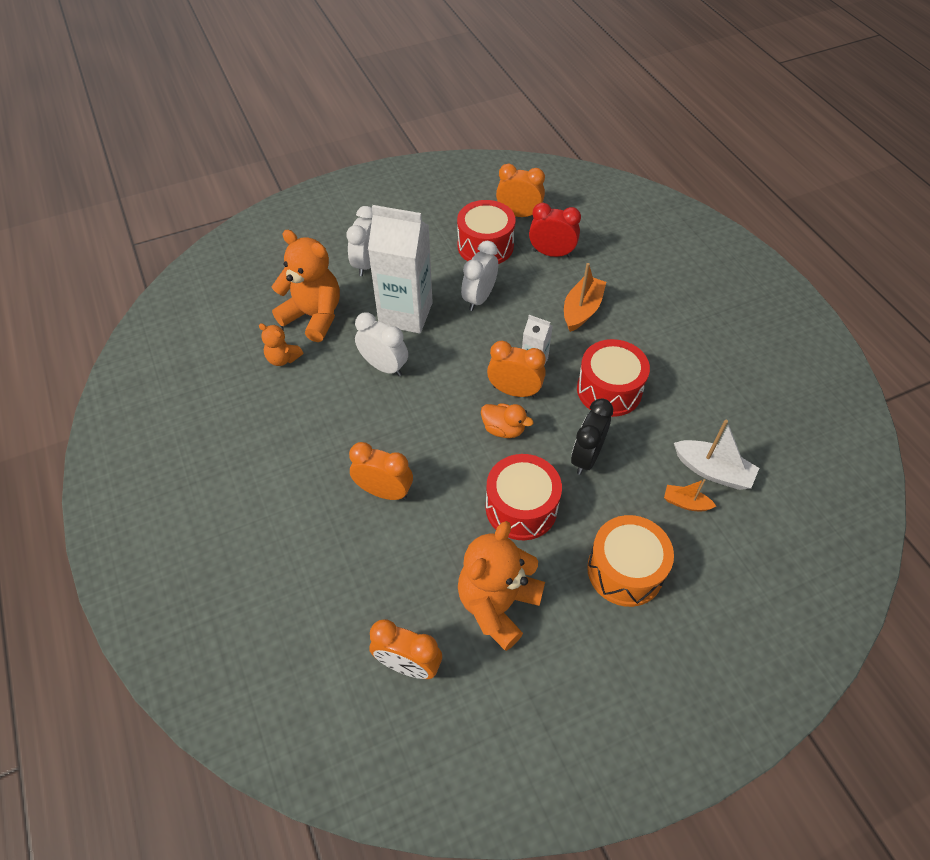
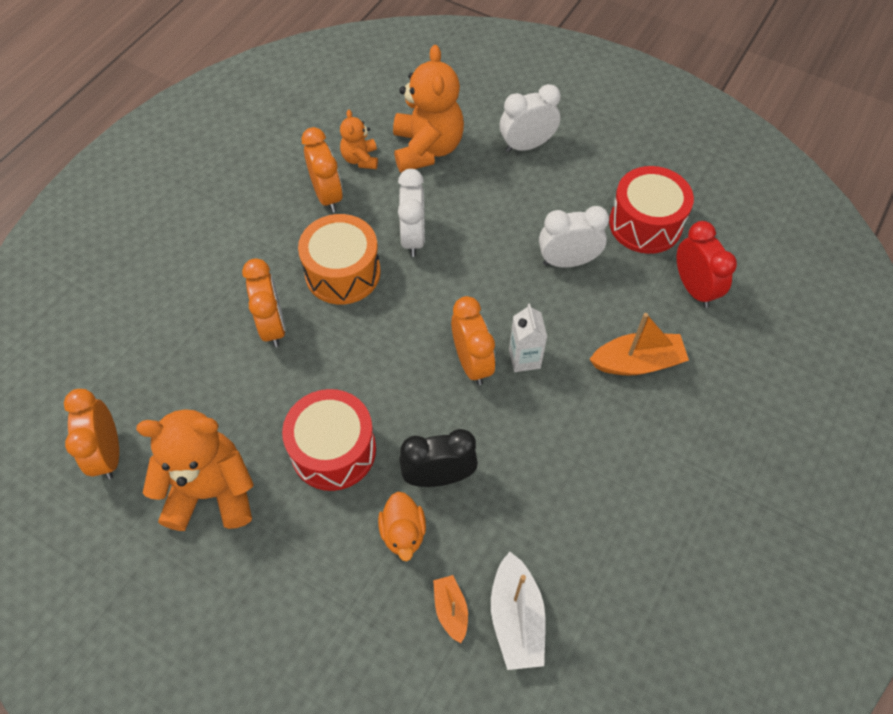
camera: 55 degrees right, 5 degrees up
(406, 314) = (492, 214): white carton -> none
(503, 429) = (416, 380): orange duck -> orange duck (403, 532)
(518, 214) = (721, 226): orange clock -> orange clock (327, 196)
(609, 390) = (546, 450): red drum -> none
(625, 570) = (323, 590): orange drum -> orange drum (342, 272)

